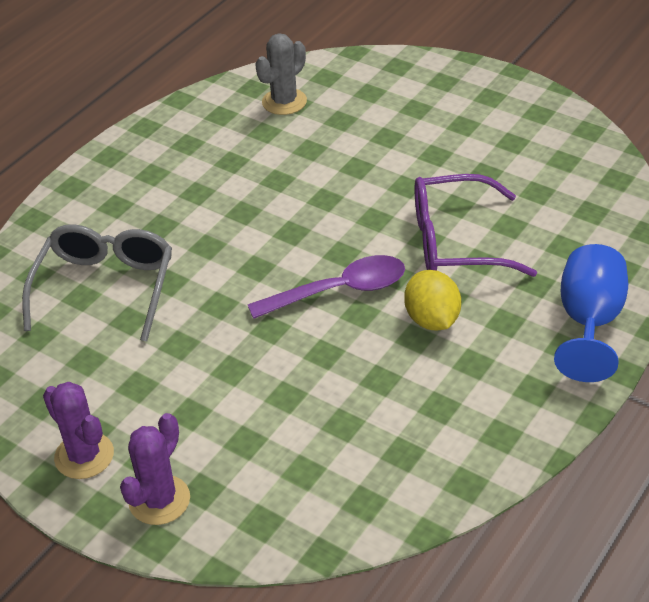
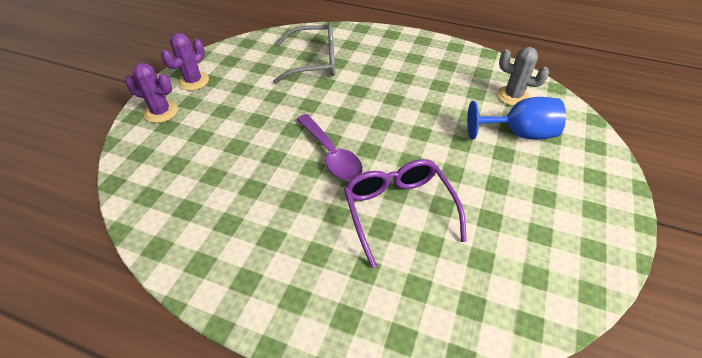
camera: 75 degrees right, 5 degrees up
(432, 319) = (312, 207): yellow lemon -> none
(589, 322) = (325, 315): blue goblet -> blue goblet (518, 133)

